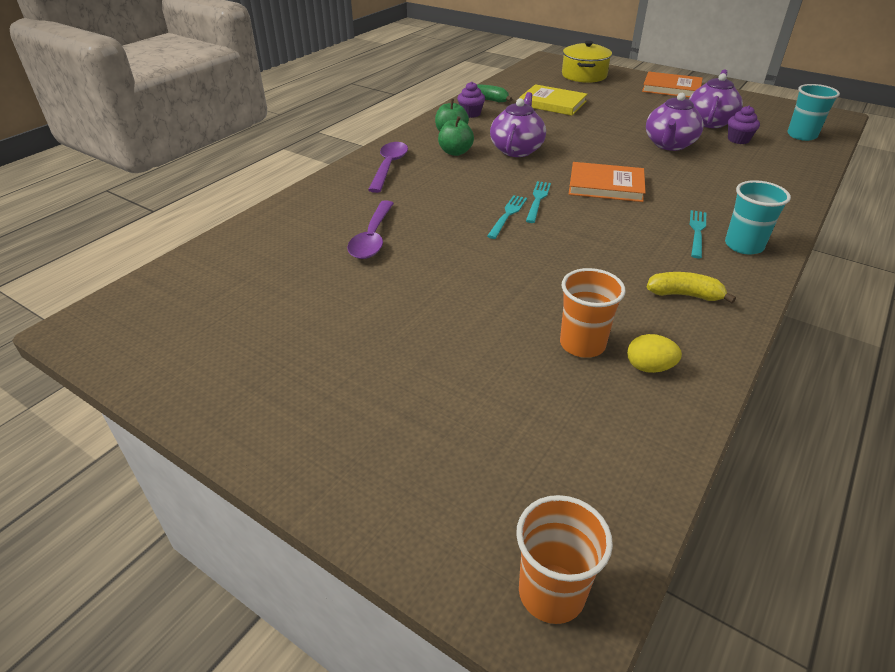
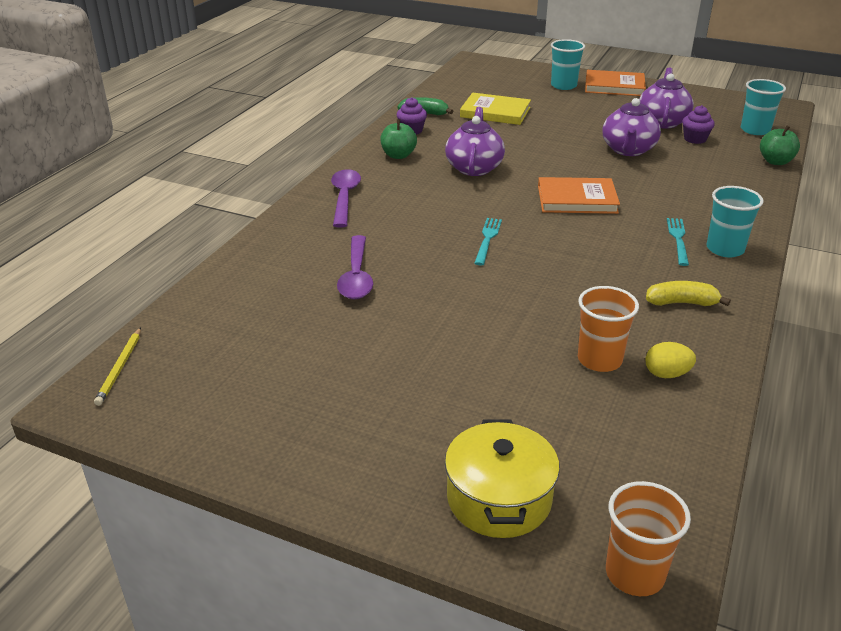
camera: 10 degrees left, 5 degrees down
(127, 300) = (120, 368): none -> yellow pencil
(455, 152) = (410, 175): green apple -> green apple (775, 161)
(538, 200) = (513, 220): turquoise fork -> none
(584, 75) = (519, 77): yellow pot -> yellow pot (499, 499)
(623, 85) = (563, 86): none -> turquoise cup

